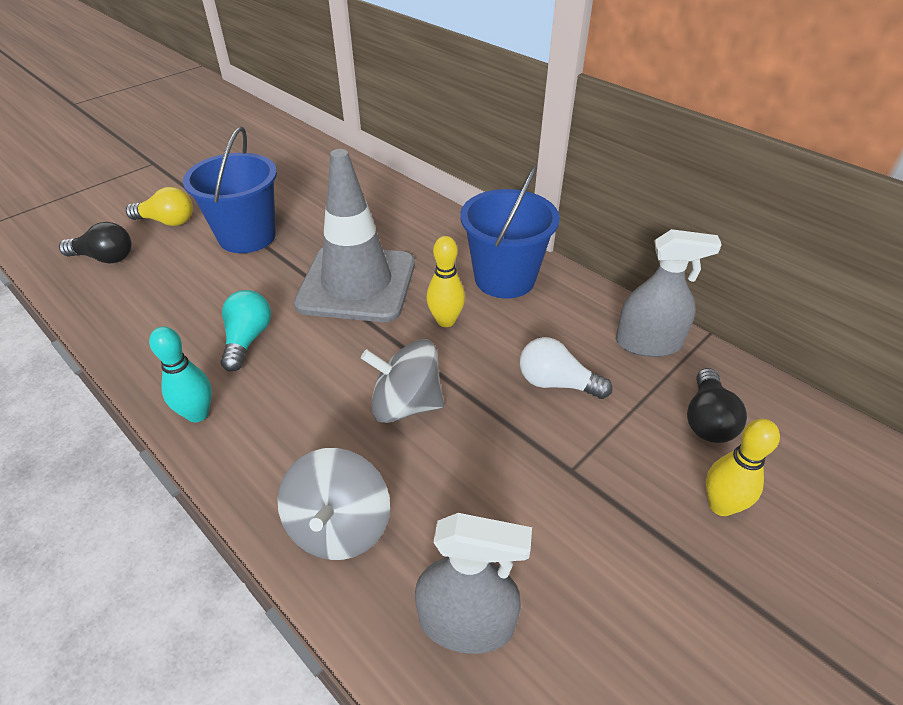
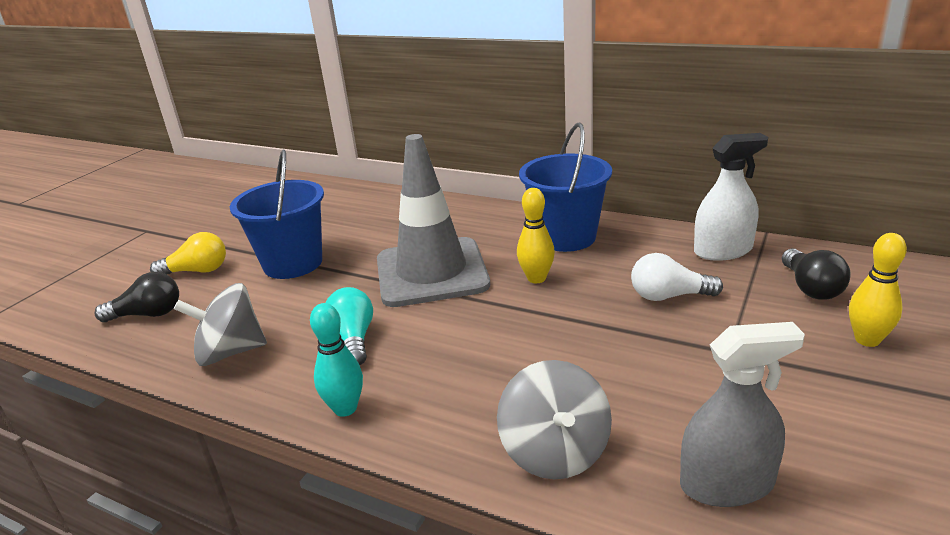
camera: 15 degrees left, 15 degrees down
(406, 404) = (547, 346): grey spinning top -> grey spinning top (230, 352)
(648, 343) = (723, 250): grey spray bottle -> white spray bottle

